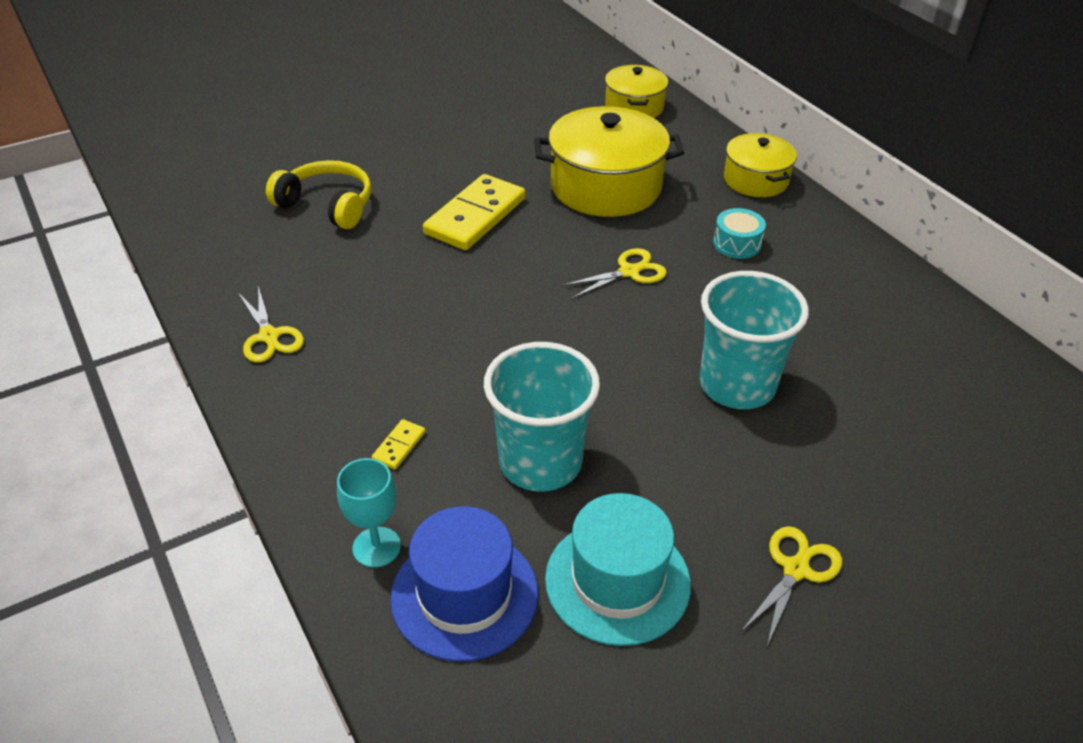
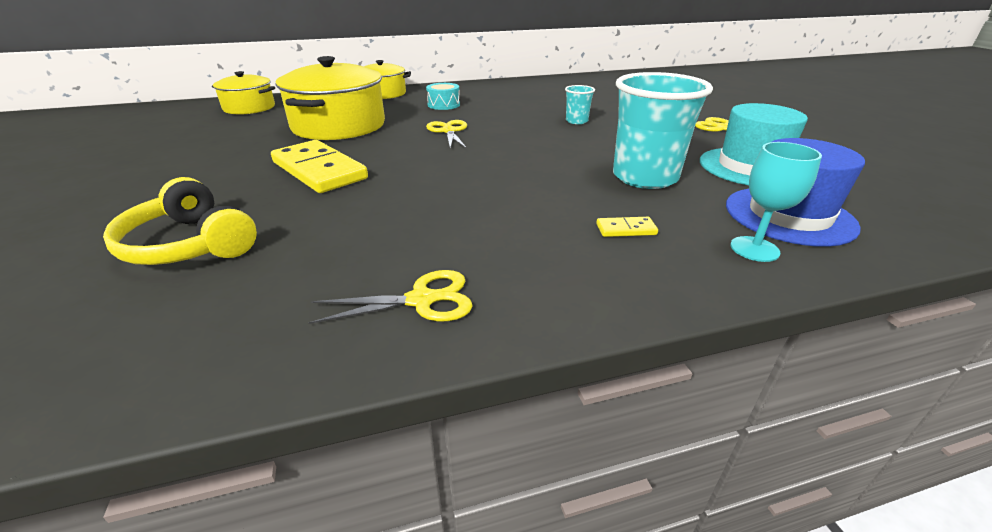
camera: 75 degrees left, 10 degrees down
(327, 205) = (190, 244): yellow headphones -> yellow headphones turned 90 degrees counterclockwise
(399, 446) = (626, 229): yellow domino -> yellow domino turned 45 degrees counterclockwise
(737, 385) = (576, 121): turquoise cup -> turquoise cup, size x0.46

